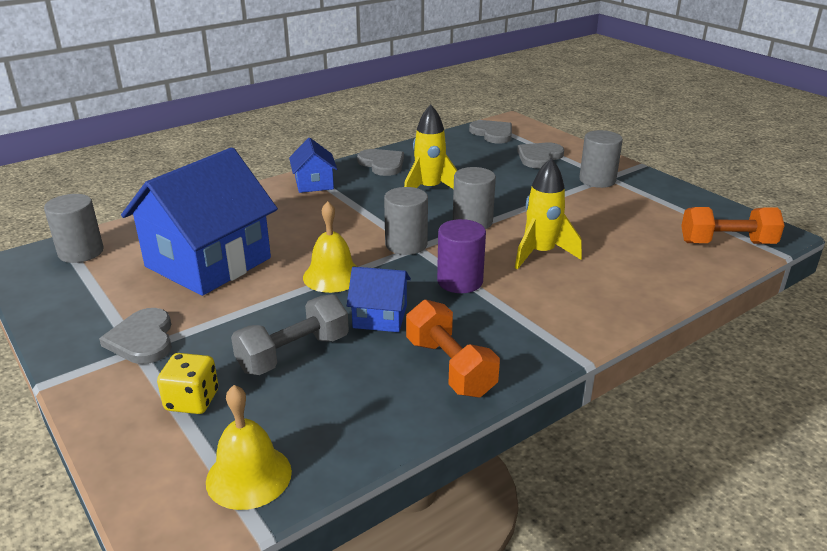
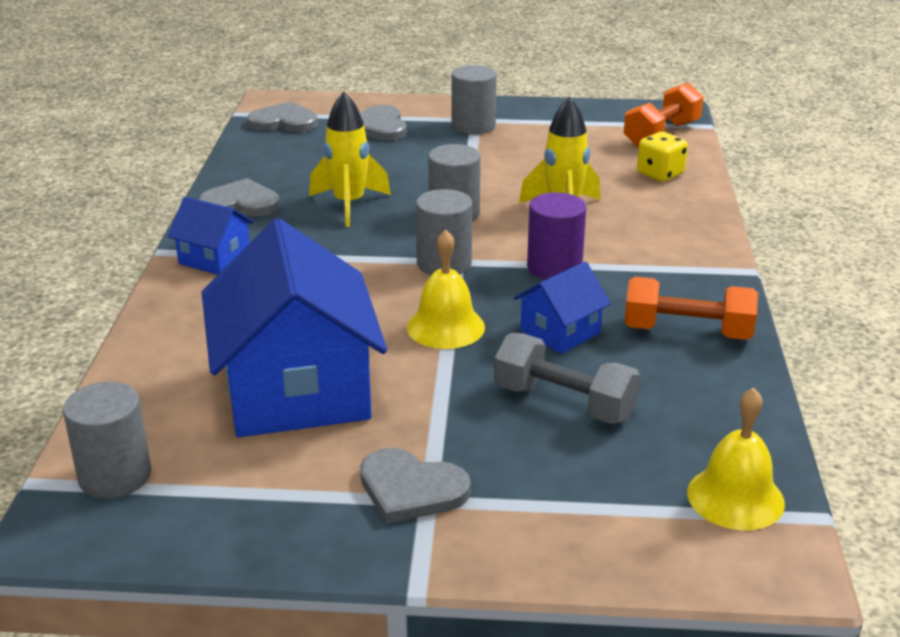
camera: 50 degrees left, 0 degrees up
(192, 400) = (575, 492): yellow dice -> yellow dice (660, 174)
(293, 354) = (564, 403): grey dumbbell -> grey dumbbell turned 60 degrees counterclockwise

